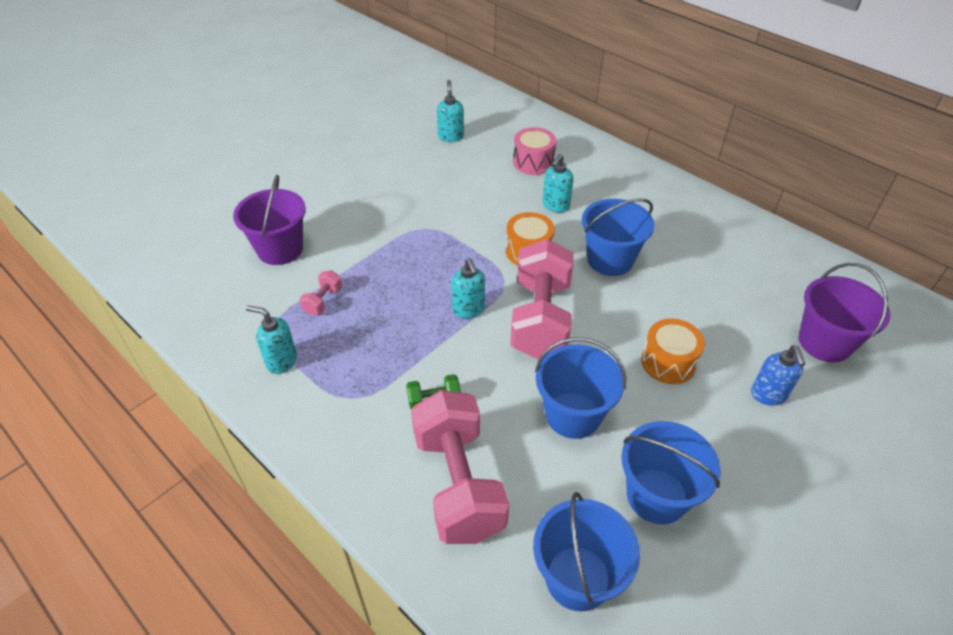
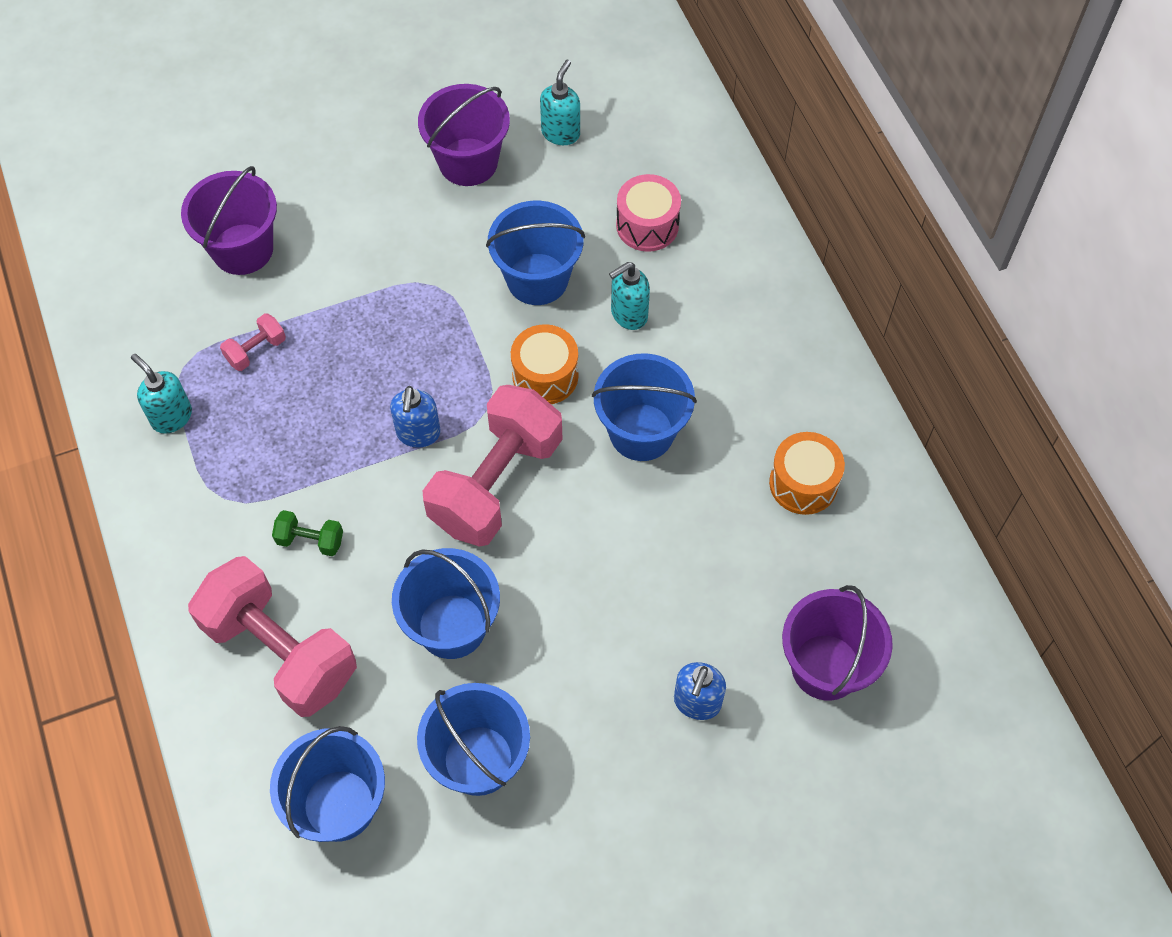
camera: 25 degrees right, 15 degrees up
(404, 164) = (468, 162): none -> purple bucket
(458, 483) = (280, 651): pink dumbbell -> pink dumbbell turned 60 degrees counterclockwise
(468, 309) = (418, 434): turquoise soap dispenser -> blue soap dispenser
(487, 206) = (537, 279): none -> blue bucket
(668, 362) = (609, 608): orange drum -> orange drum (803, 483)

